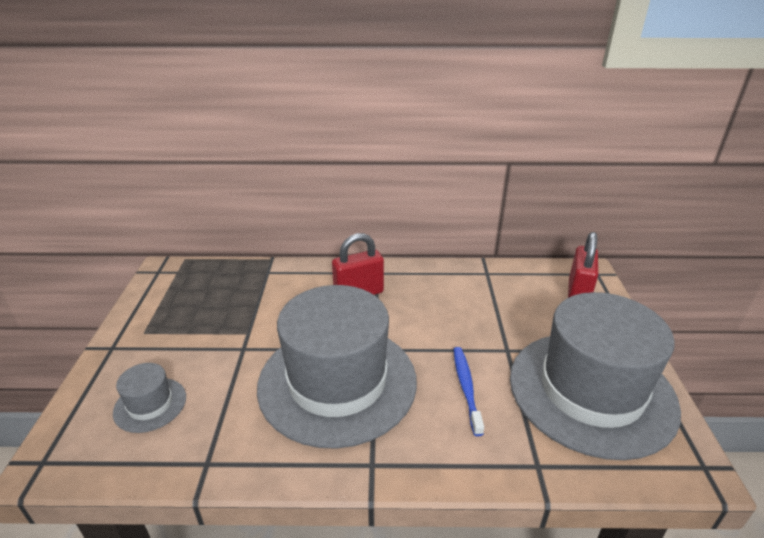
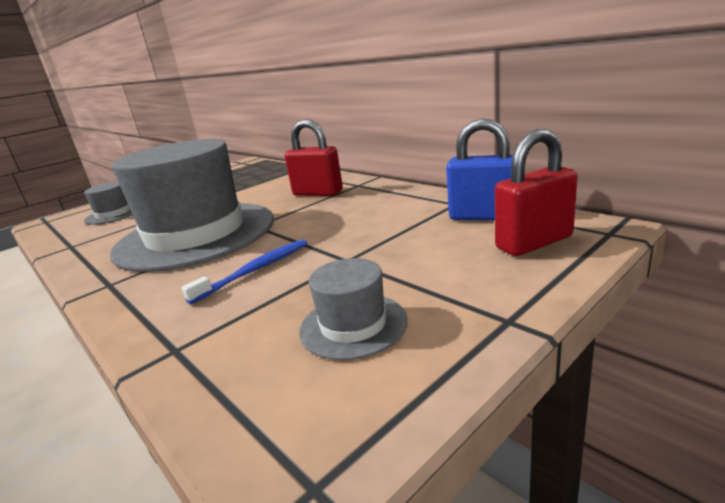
camera: 50 degrees right, 10 degrees down
(522, 280) = (483, 216): none -> blue padlock
(591, 391) = (353, 325): grey hat -> grey hat, size x0.42

